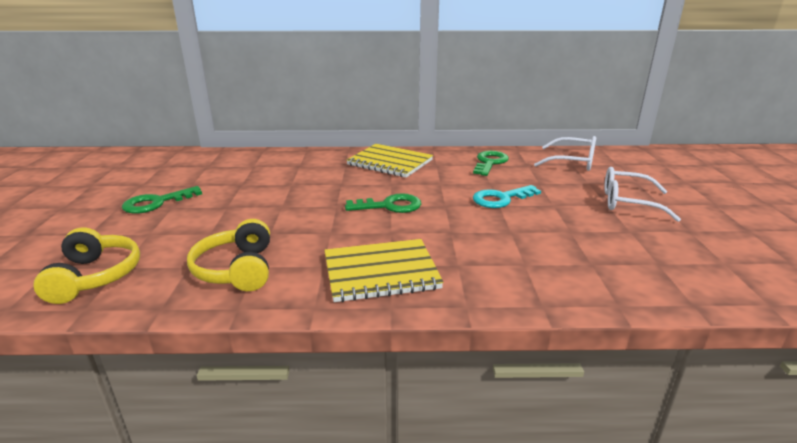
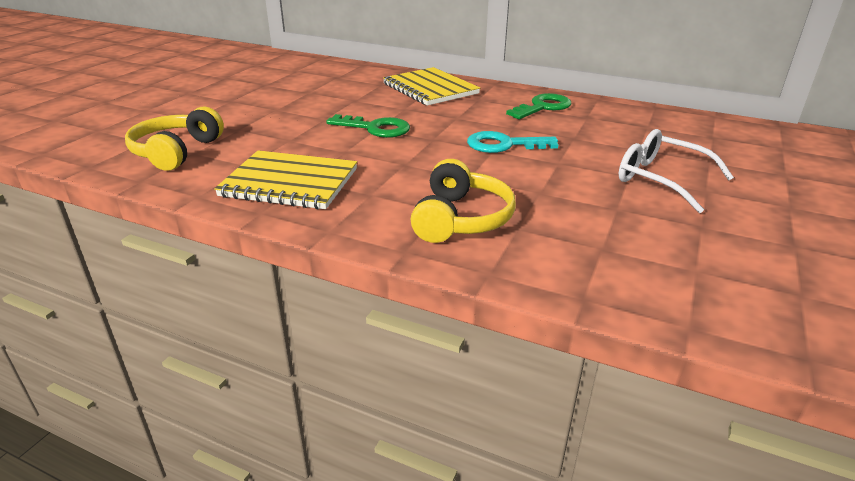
camera: 25 degrees right, 5 degrees up
(95, 276) = (73, 133): yellow headphones -> yellow headphones (461, 219)
(156, 203) = (180, 87): green key -> none
(572, 162) = (651, 124): white glasses -> none

